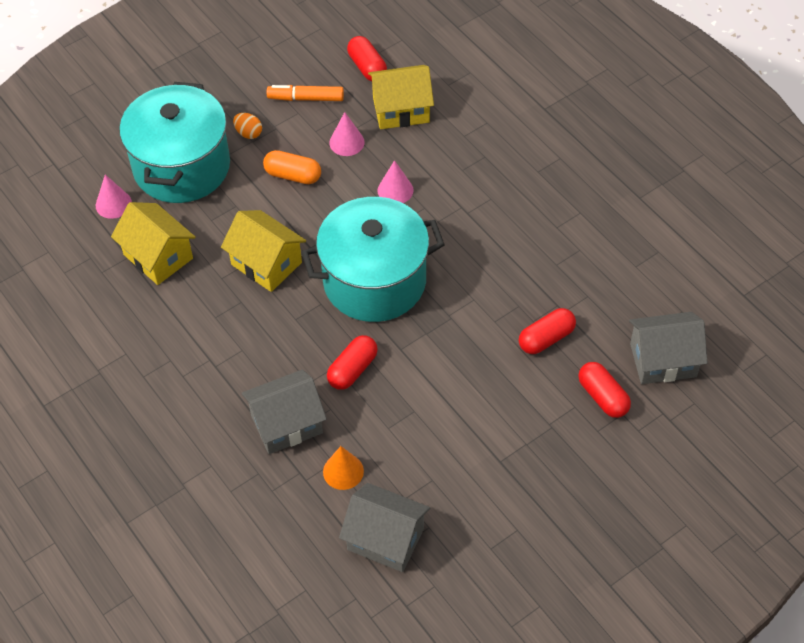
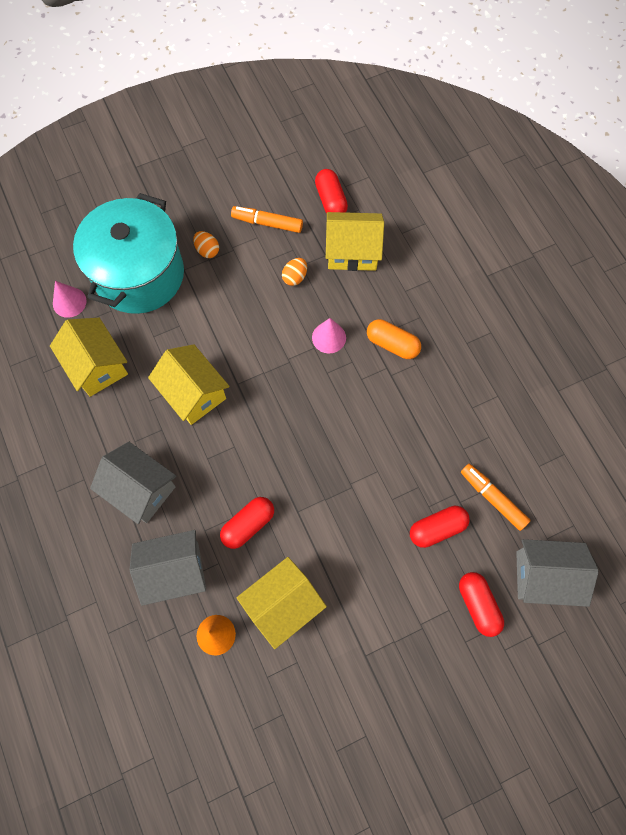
camera: 10 degrees right, 15 degrees up
(293, 175) = (238, 303): orange capsule -> orange capsule (392, 344)
(346, 142) = (295, 277): pink cone -> orange egg
(374, 281) = (289, 432): turquoise pot -> none
(385, 539) = (239, 718): grey house -> grey house (140, 490)
(405, 432) = (282, 604): none -> yellow house
(596, 302) = (492, 498): none -> orange marker

